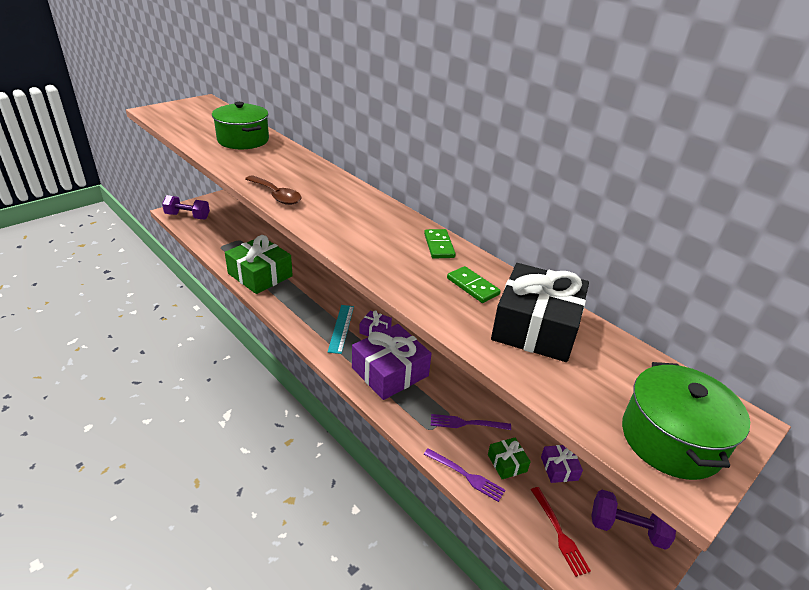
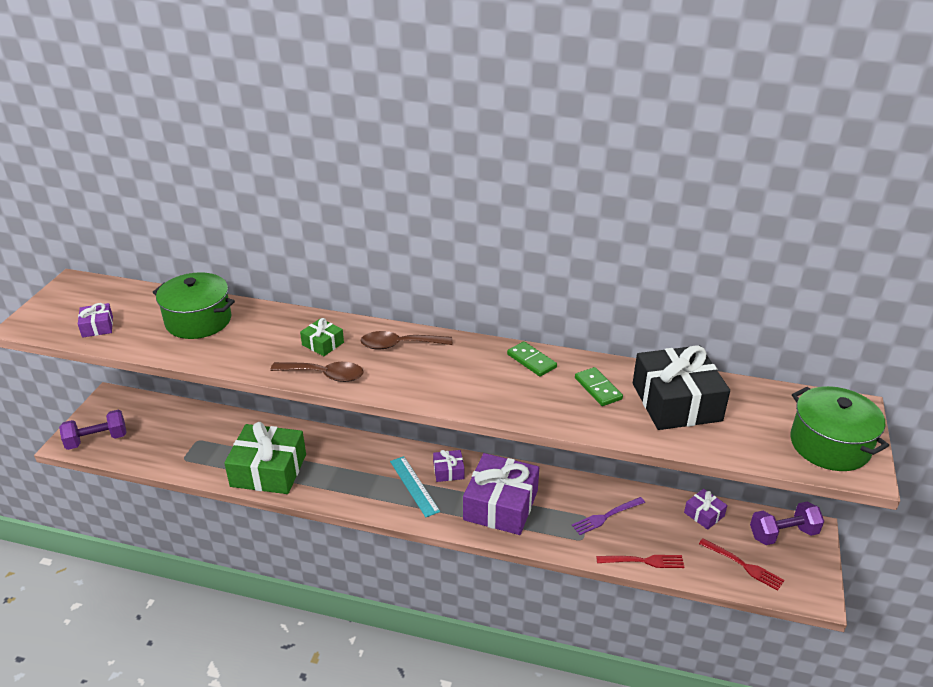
camera: 30 degrees left, 0 degrees up
(185, 124) = (97, 327): none -> purple gift
(350, 198) = (399, 345): none -> brown spoon
(466, 475) = (644, 561): purple fork -> red fork
(472, 286) = (598, 388): green domino -> green domino turned 45 degrees clockwise
(507, 463) = (664, 532): green gift -> green gift (323, 344)

